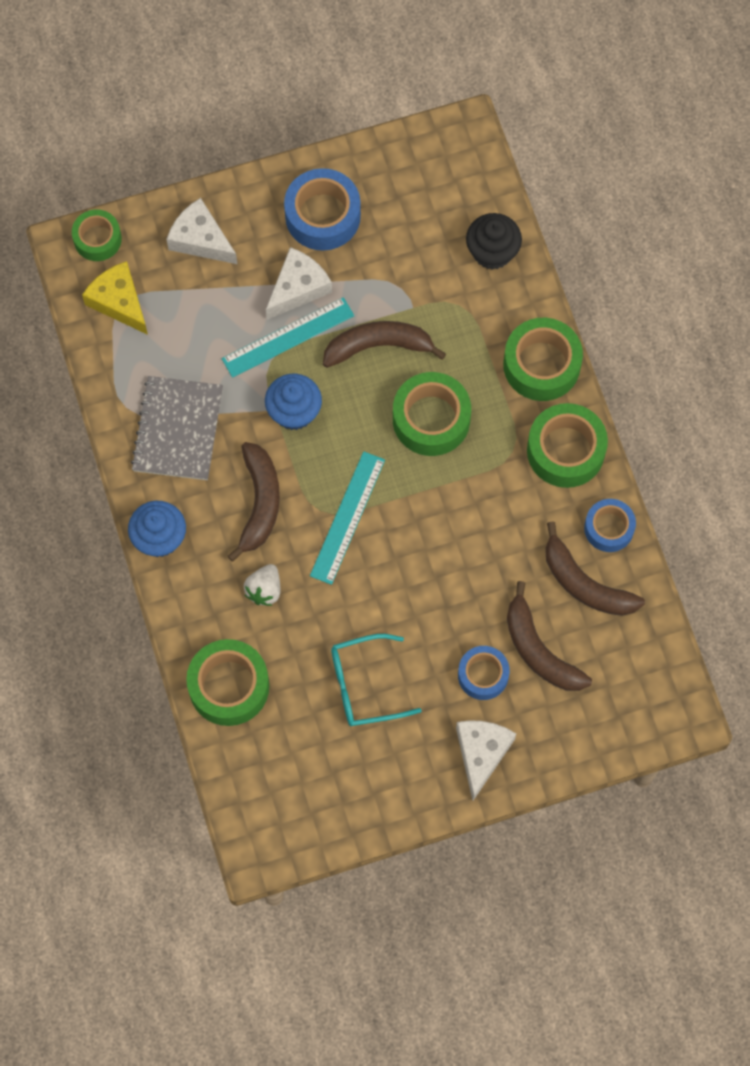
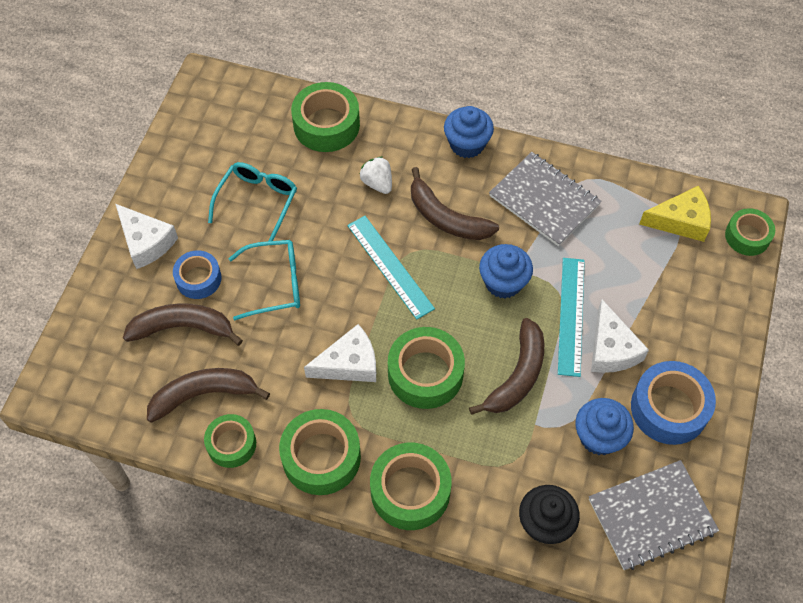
camera: 125 degrees right, 10 degrees down
(200, 239) = (702, 305): white cheese -> white cheese (349, 363)
(388, 254) = (599, 436): none -> blue cupcake
(428, 181) = (652, 516): none -> grey notebook
(438, 604) = (275, 284): none -> turquoise glasses
(609, 528) = (231, 444): blue tape -> green tape

